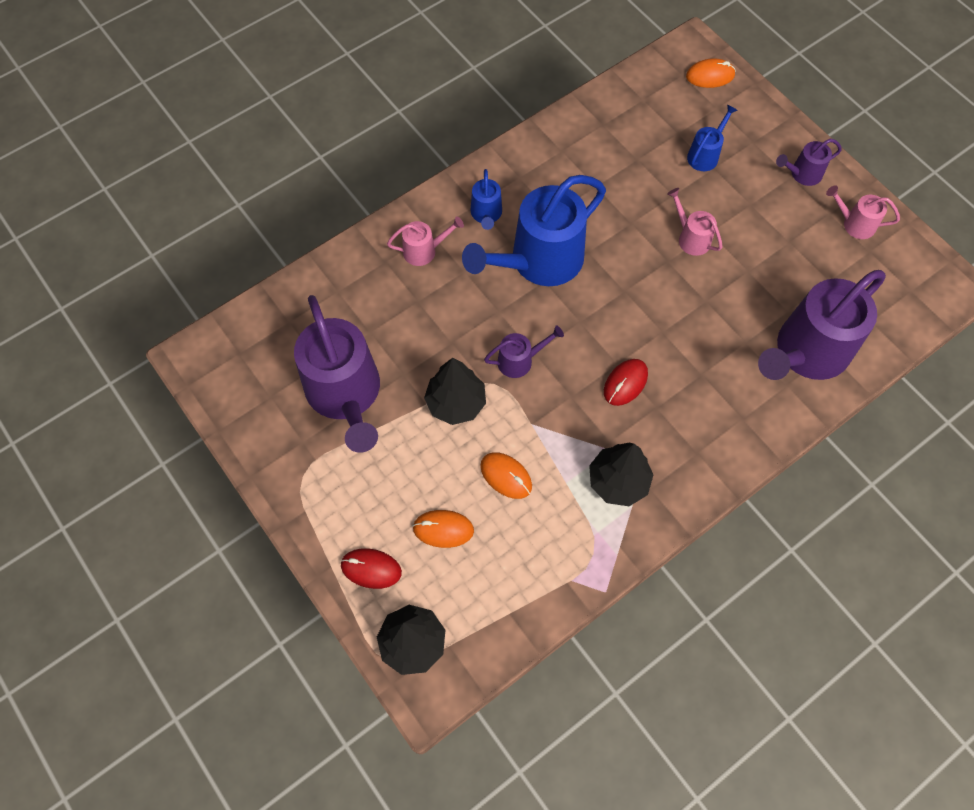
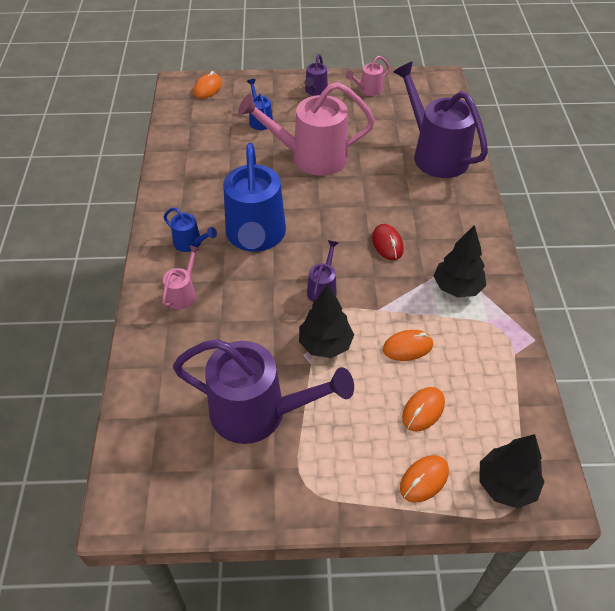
camera: 55 degrees left, 15 degrees down
(371, 569) = (424, 480): red mouse -> orange mouse
(691, 237) = (311, 157): pink watering can -> pink watering can, size x2.20
(805, 353) = (435, 154): purple watering can -> purple watering can turned 150 degrees clockwise

